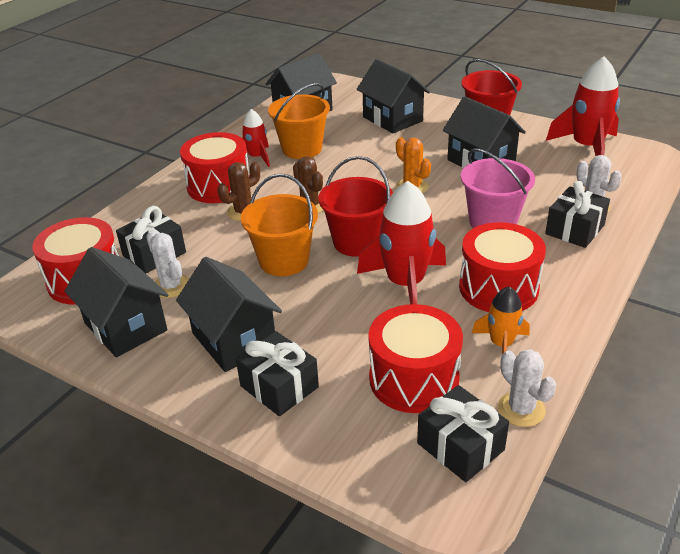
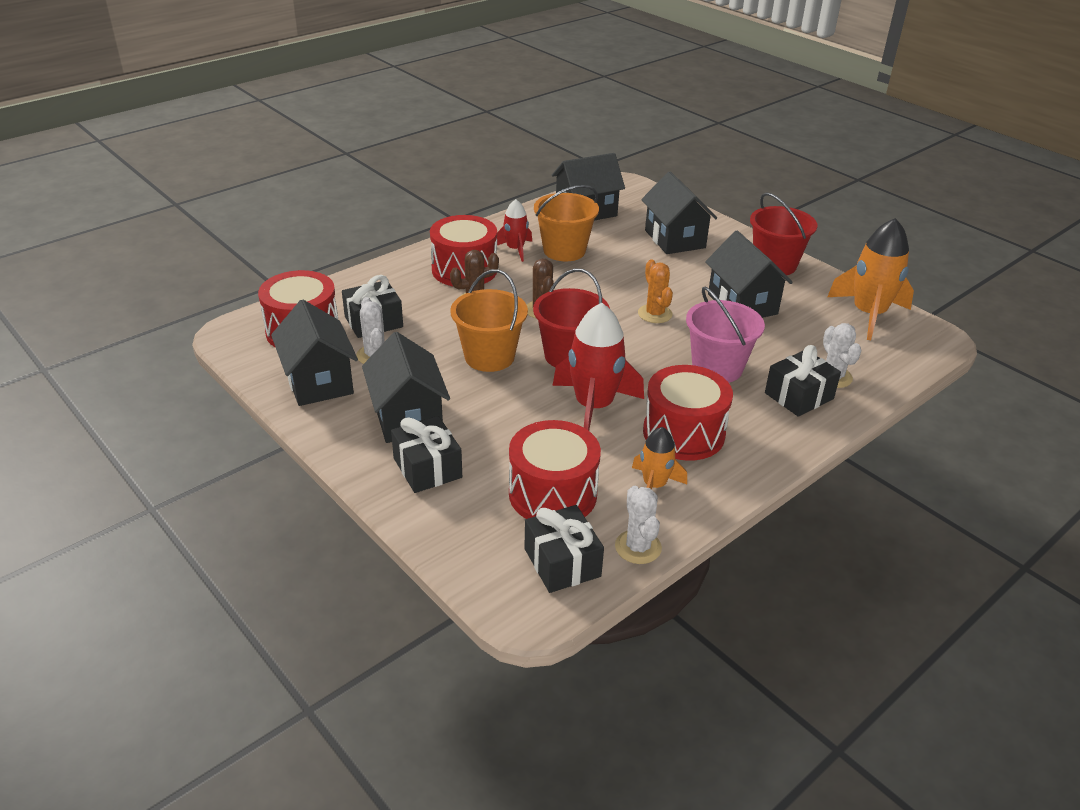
camera: 15 degrees right, 0 degrees up
(587, 147) = (868, 314): red rocket -> orange rocket

